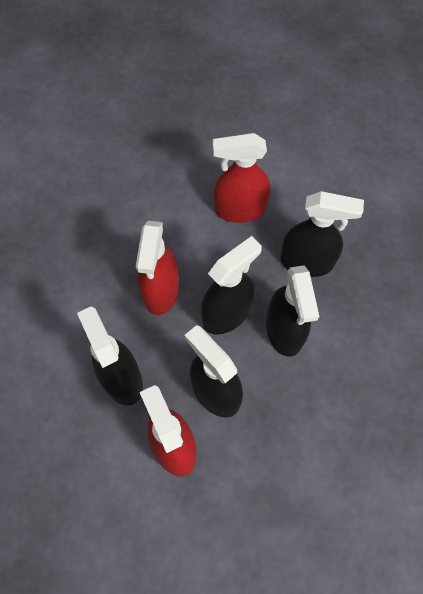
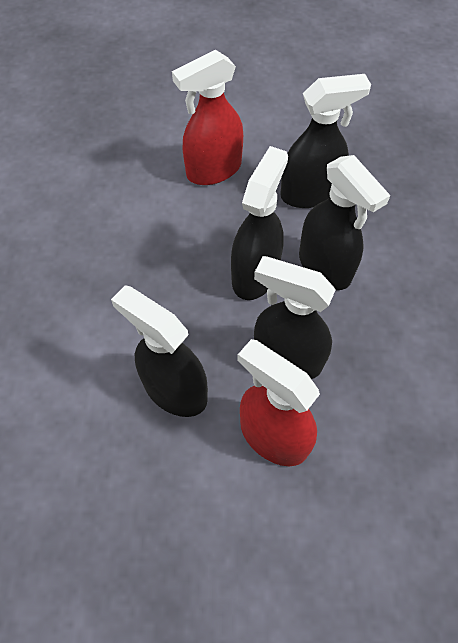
camera: 25 degrees left, 5 degrees down
(161, 291) = (171, 281): red spray bottle -> none

